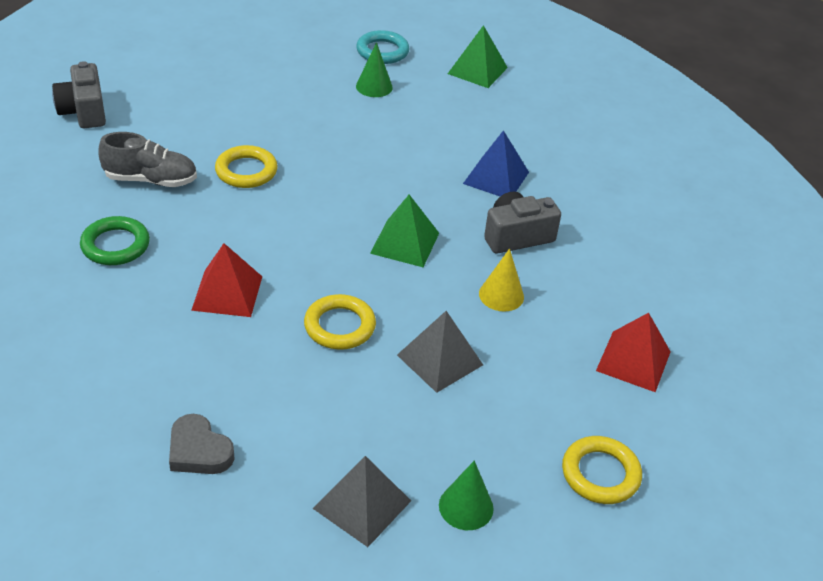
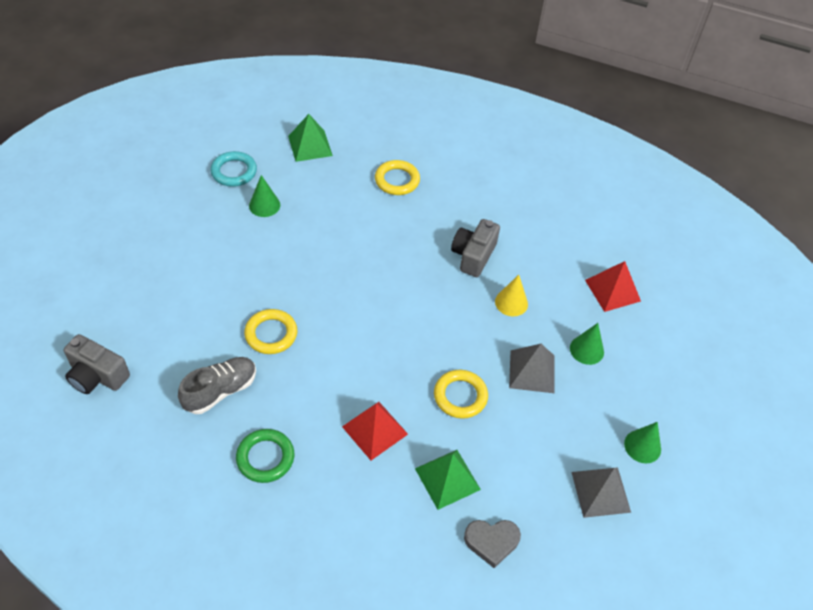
camera: 45 degrees left, 10 degrees up
(405, 243) = (424, 309): green pyramid -> green pyramid (447, 479)
(496, 177) = (415, 222): blue pyramid -> none
(526, 386) = (586, 350): none -> green cone
(600, 474) = (671, 371): yellow ring -> yellow ring (397, 180)

